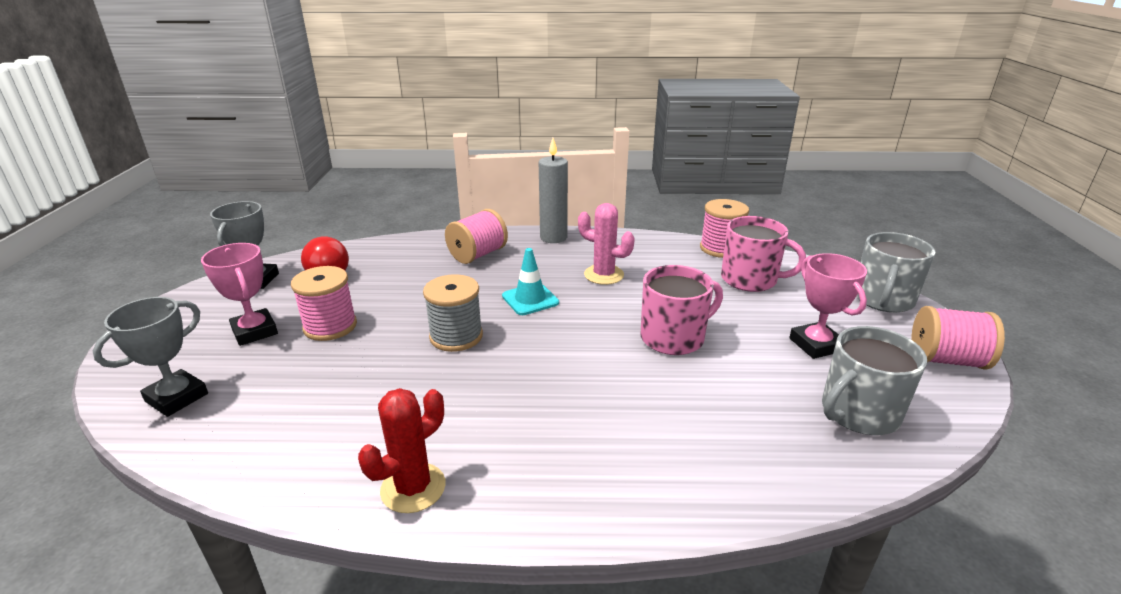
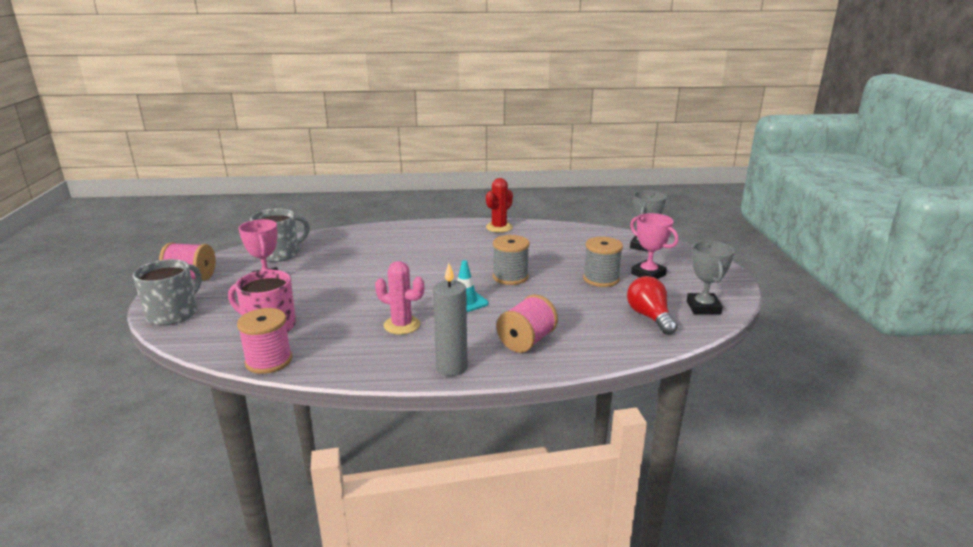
camera: 175 degrees right, 5 degrees down
(330, 326) = (601, 279): pink spool -> grey spool
(674, 337) = (361, 282): pink mug -> none

